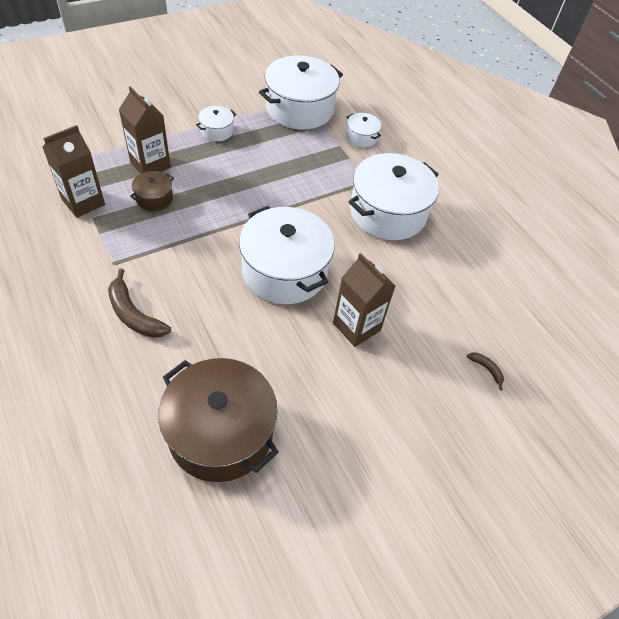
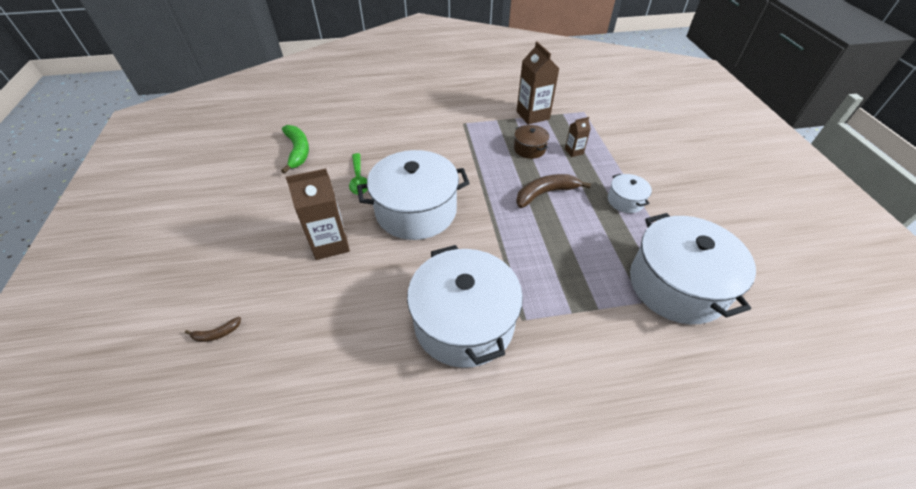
camera: 115 degrees right, 5 degrees down
(134, 314) = (413, 127): brown banana -> brown banana (545, 193)
(150, 165) = (574, 151): brown carton -> brown carton, size x0.51
(221, 432) = (298, 151): brown pot -> green banana
(254, 338) = (359, 179): none -> green spoon
(361, 137) = (616, 341): white pot -> none

